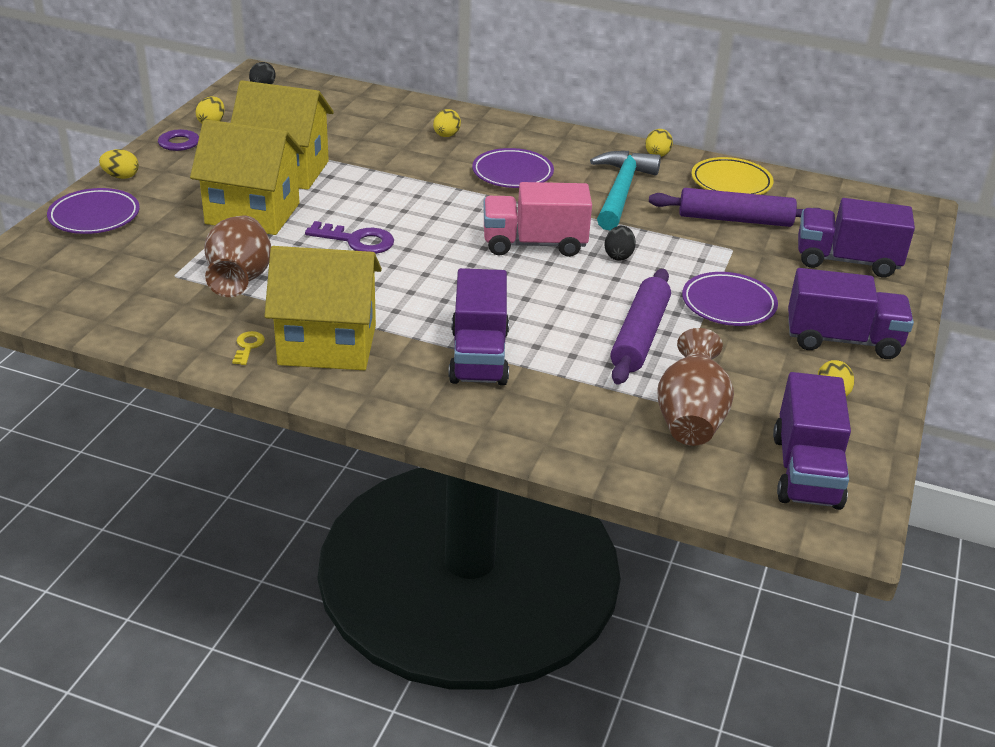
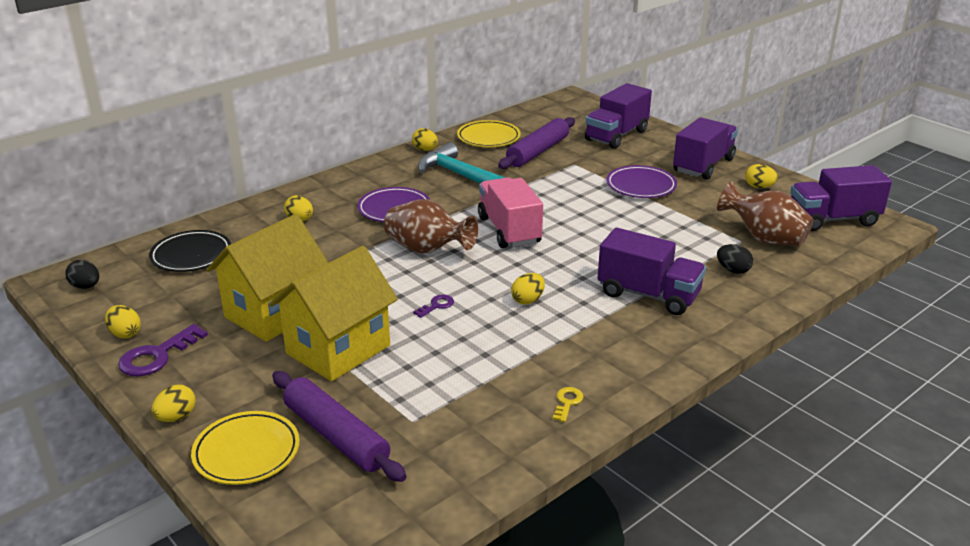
camera: 60 degrees left, 5 degrees down
(94, 216) = (247, 452): purple plate -> yellow plate
(240, 279) = (452, 383): brown vase -> brown vase (427, 250)
(248, 346) = (567, 402): yellow key -> yellow key turned 75 degrees clockwise
(327, 345) = (591, 360): yellow house -> none
(342, 110) = (191, 255): none -> black plate
(357, 241) = (437, 305): purple key -> purple key, size x0.53
(406, 286) = (528, 300): none -> yellow egg
(534, 244) = (509, 230): pink truck -> pink truck turned 135 degrees clockwise
(618, 256) = (551, 204): black egg -> black egg (733, 270)
(640, 336) = (660, 227): purple rolling pin -> purple rolling pin (336, 435)
(806, 471) = (833, 219): purple truck -> purple truck turned 135 degrees clockwise

